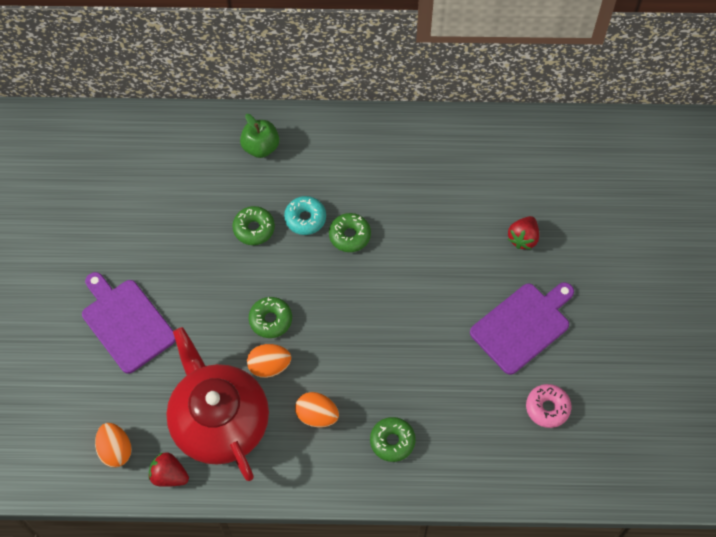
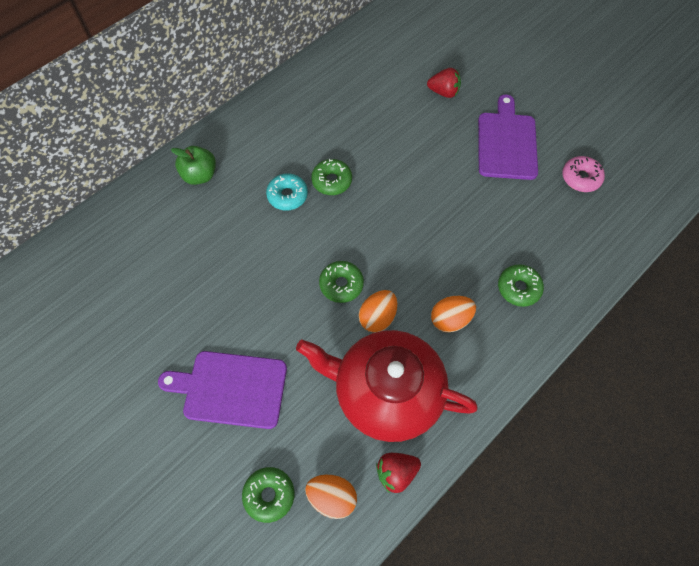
camera: 45 degrees left, 0 degrees up
(254, 229) = (257, 233): green donut -> green donut (269, 495)
(523, 238) = (443, 92): red strawberry -> red strawberry turned 60 degrees counterclockwise

